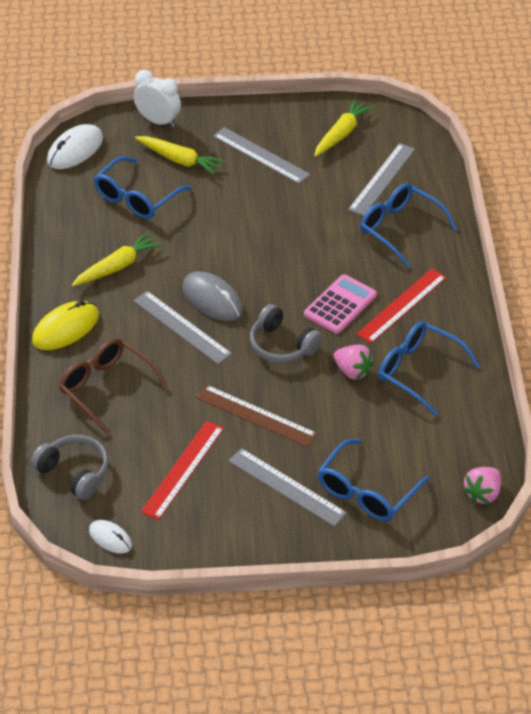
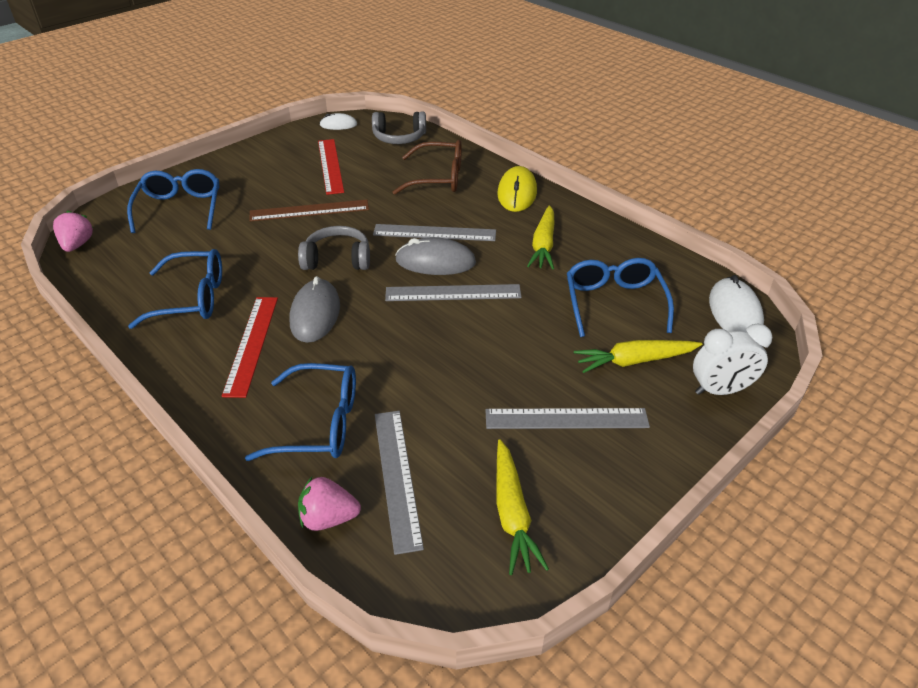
camera: 140 degrees right, 5 degrees down
(286, 487) = (245, 187): grey ruler -> grey ruler (453, 293)
(340, 305) = (315, 314): pink calculator -> grey mouse
(352, 371) = (256, 271): pink strawberry -> pink strawberry (328, 518)

